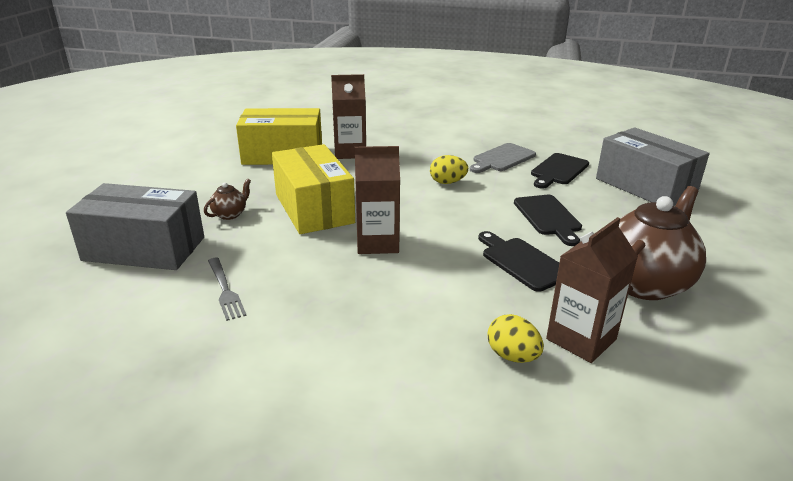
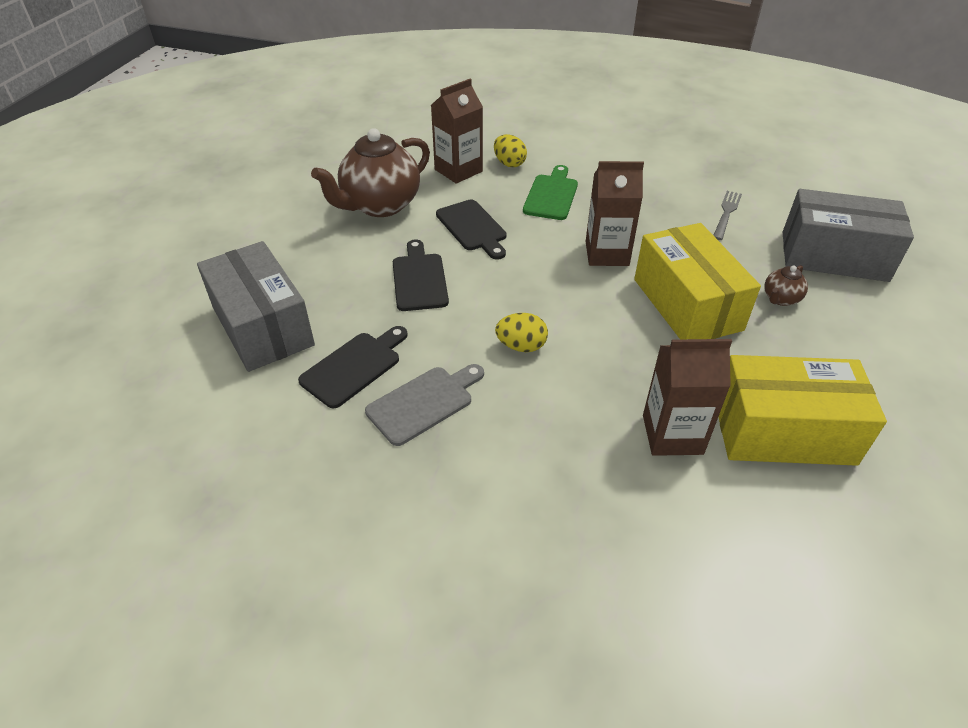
camera: 175 degrees left, 15 degrees up
(225, 290) = (726, 213): grey fork -> grey fork turned 45 degrees clockwise
(441, 305) = (551, 195): none -> green cutting board

